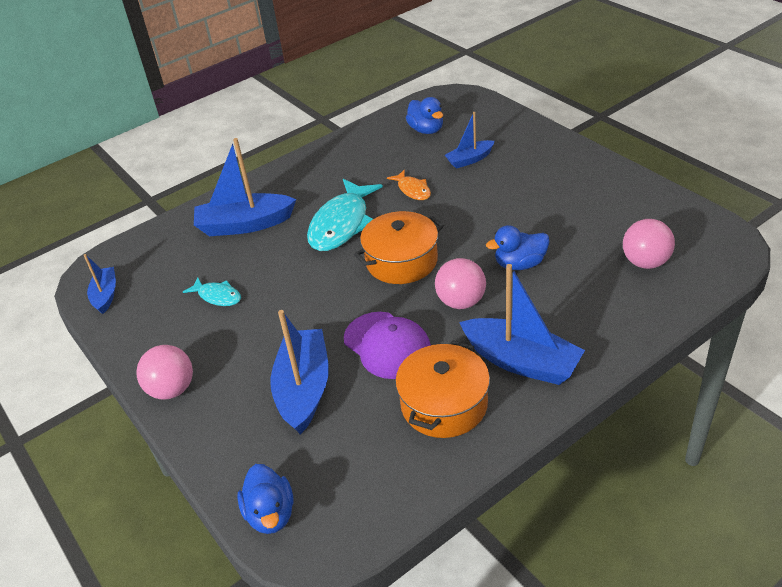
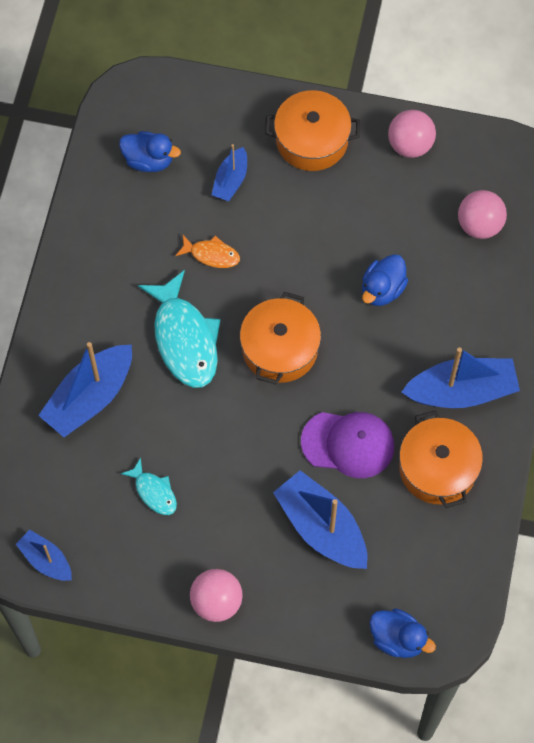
camera: 45 degrees left, 25 degrees up
(217, 296) = (154, 492): turquoise fish -> turquoise fish turned 60 degrees clockwise
(461, 302) = (368, 362): pink ball -> pink ball (410, 145)
(552, 162) = (312, 140): none -> orange pot

